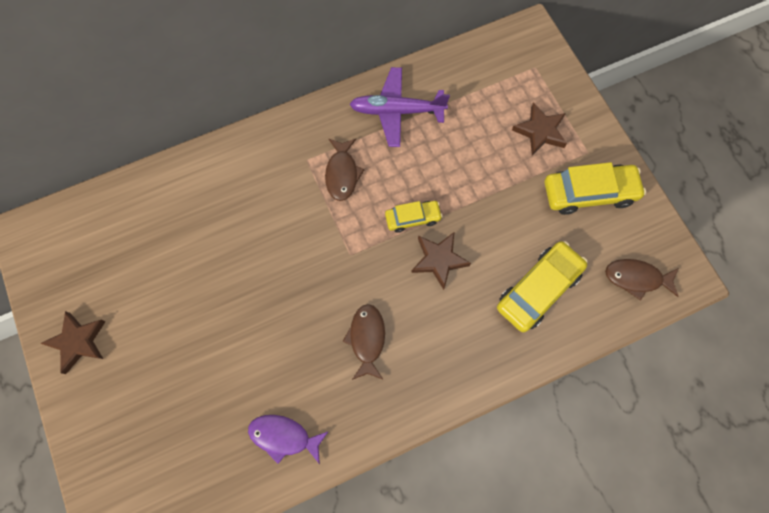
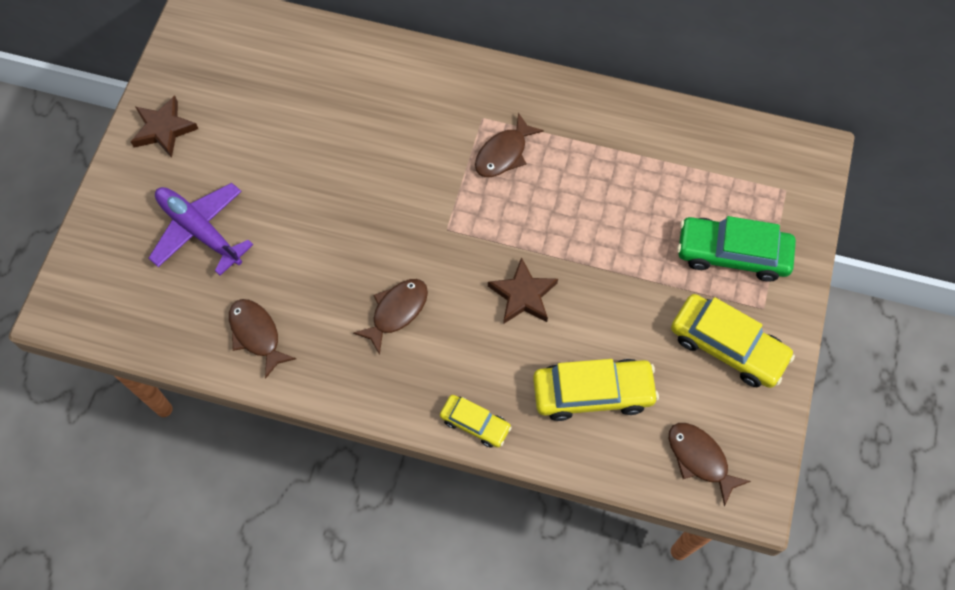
camera: 40 degrees right, 5 degrees down
(284, 437) = (256, 334): purple fish -> brown fish
(396, 111) = (606, 134): purple plane -> purple plane (199, 230)
(413, 218) = (533, 240): yellow car -> yellow car (475, 423)
(540, 131) = (732, 254): brown star -> green car

